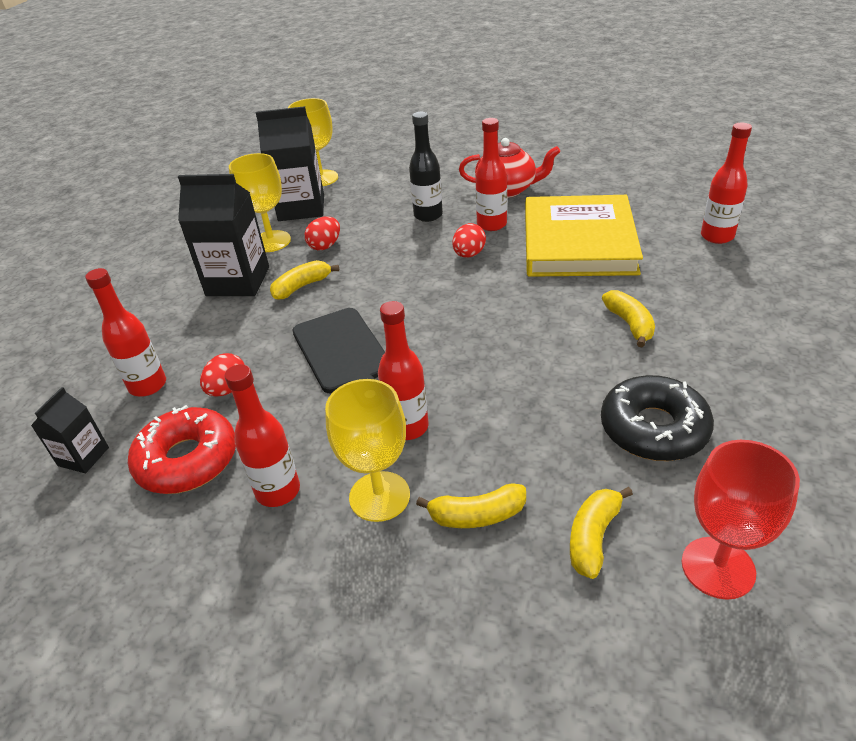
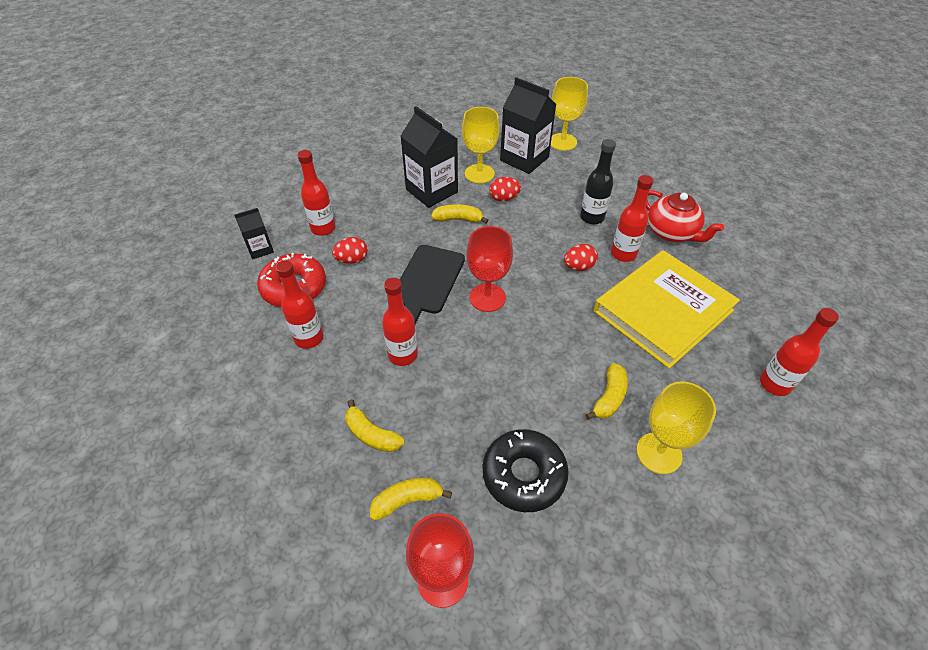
camera: 40 degrees right, 10 degrees up
(379, 496) = (344, 382): yellow goblet -> yellow goblet (659, 453)
(422, 326) = (487, 297): none -> red goblet

